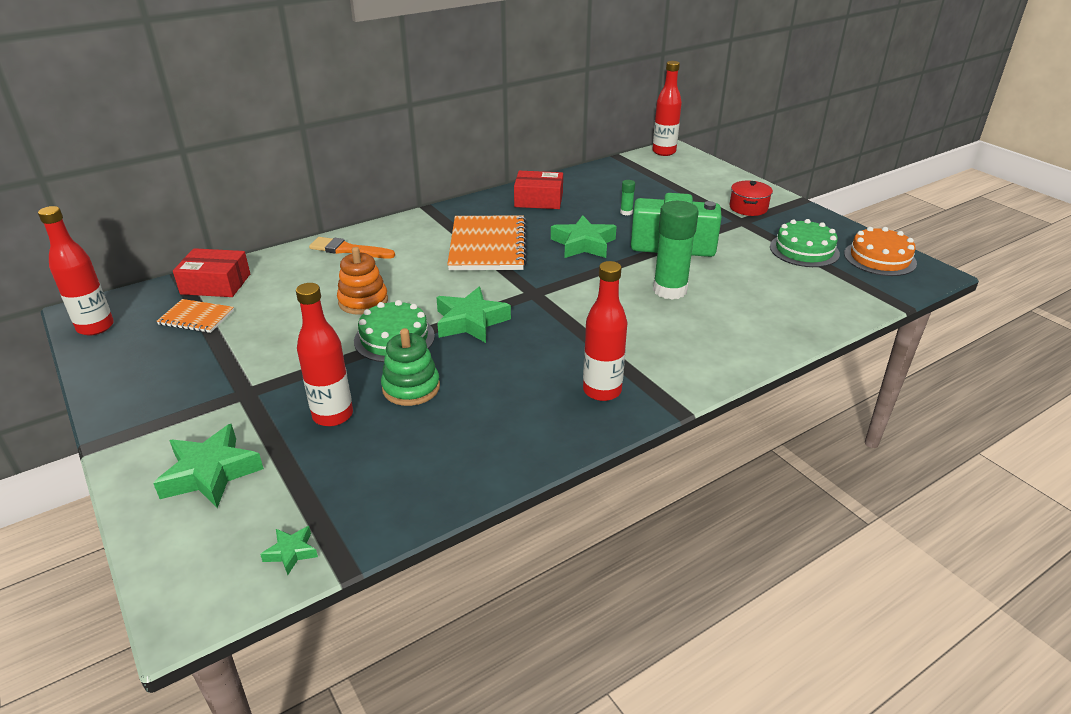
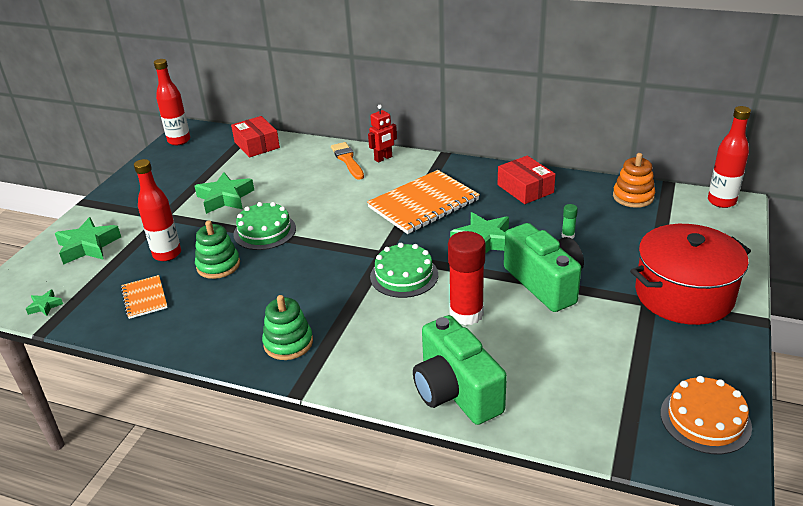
camera: 55 degrees right, 0 degrees up
(196, 317) = (217, 160): orange notebook -> orange notebook (144, 298)
(363, 301) = (293, 198): orange stacking toy -> orange stacking toy (633, 197)
(380, 233) = (383, 158): none -> red robot
(470, 321) = (315, 248): green star -> green star (225, 198)
(602, 391) = (288, 343): red bottle -> green stacking toy
(670, 290) = (466, 314): green glue stick -> red glue stick
(748, 208) = (684, 294): red pot -> red pot, size x2.13
(761, 334) = (456, 391): none -> green camera
(804, 250) = (647, 361): green cake -> green cake (404, 275)

